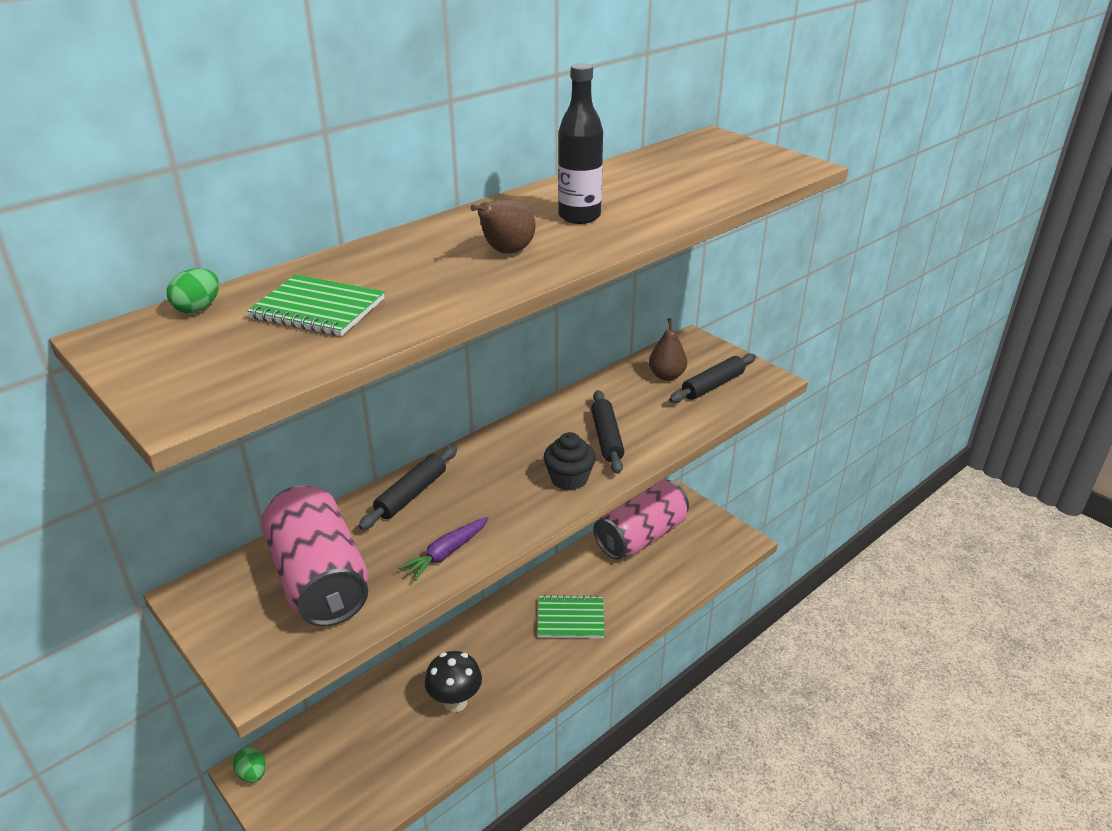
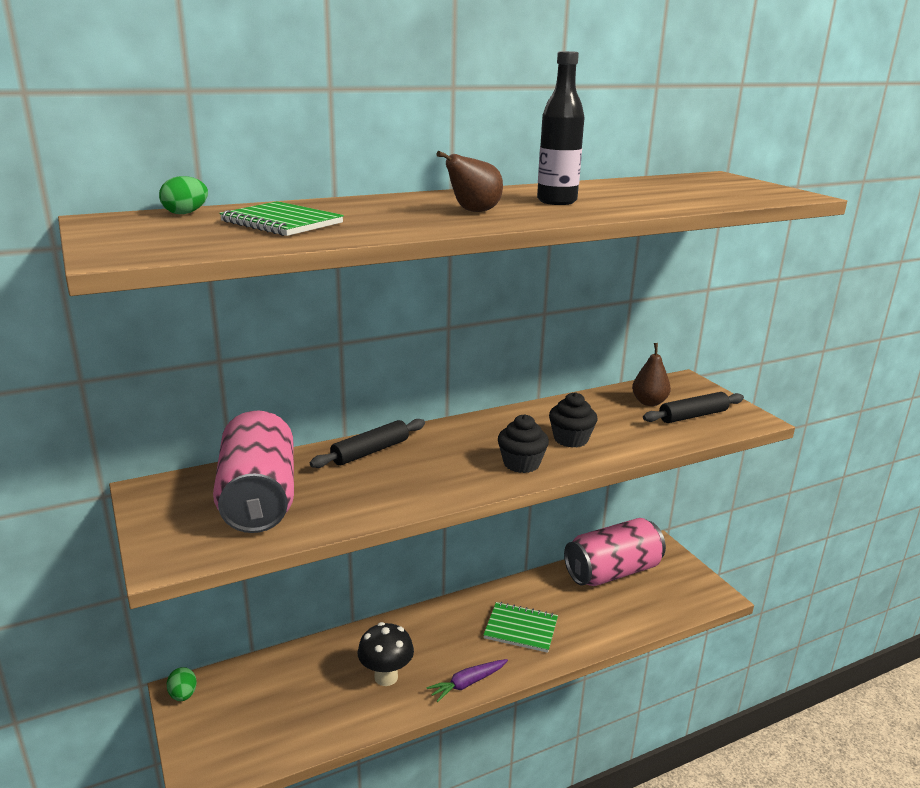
camera: 15 degrees right, 10 degrees down
(446, 553) = (380, 500): purple carrot -> purple carrot (467, 683)
(606, 438) = (571, 439): black rolling pin -> black cupcake

